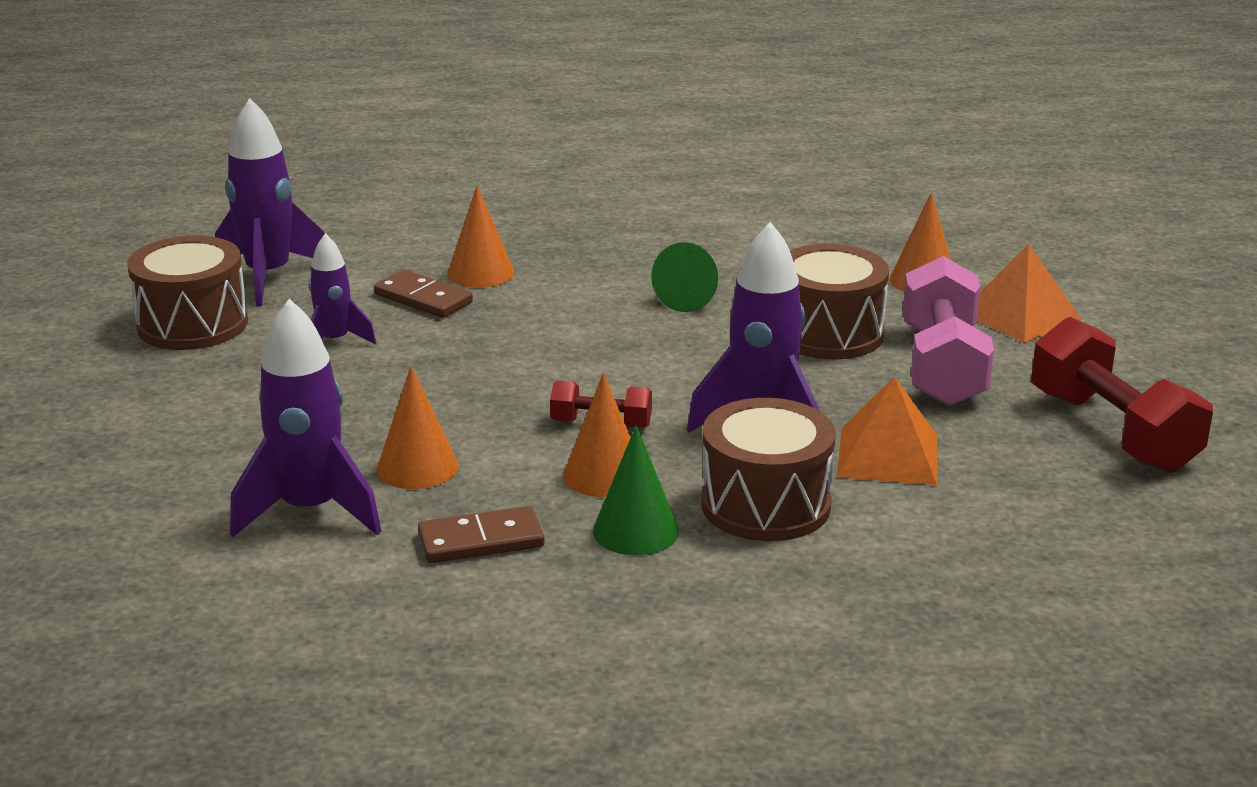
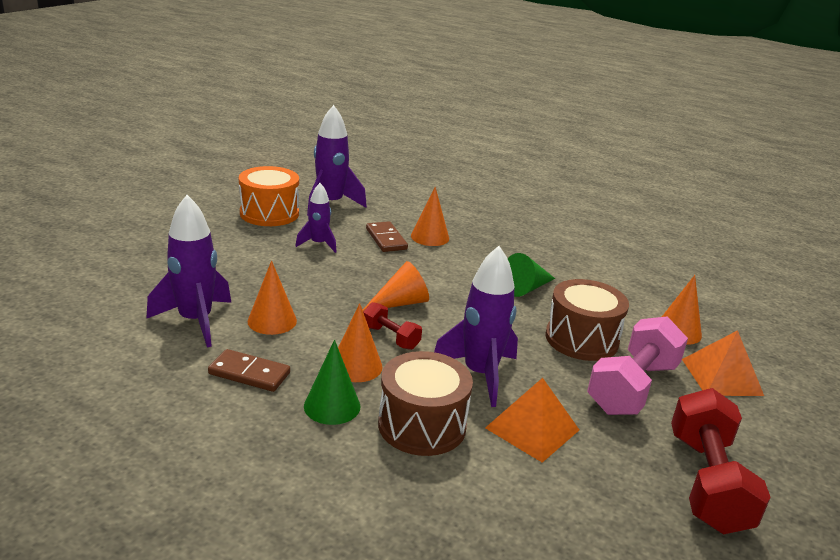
camera: 30 degrees right, 0 degrees up
(192, 324) = (269, 213): brown drum -> orange drum
(557, 377) = (400, 303): none -> orange cone

